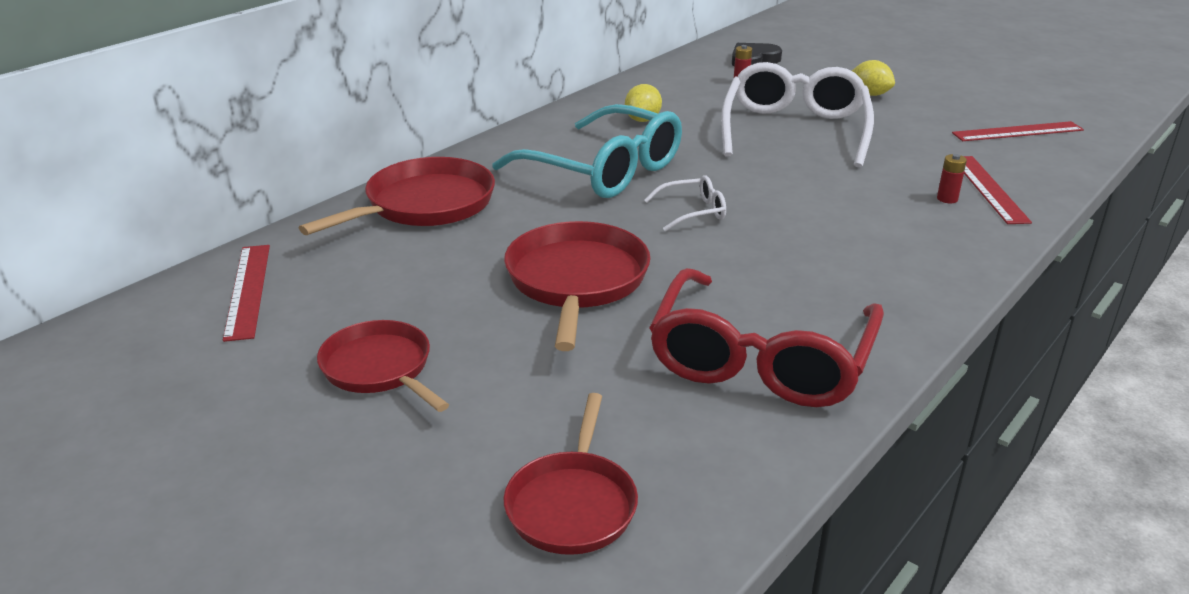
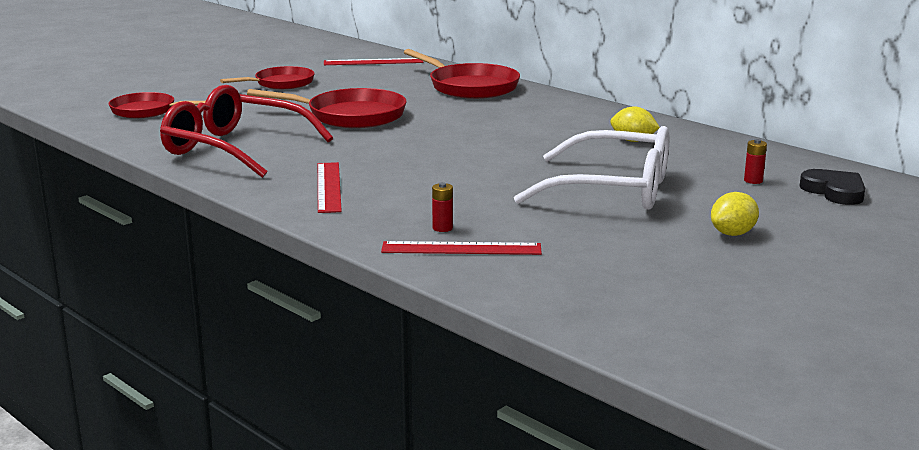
camera: 95 degrees right, 10 degrees down
(603, 170) = (522, 126): turquoise glasses -> none
(692, 212) = (441, 145): white glasses -> none
(1017, 131) = (619, 291): red ruler -> red ruler (329, 187)

